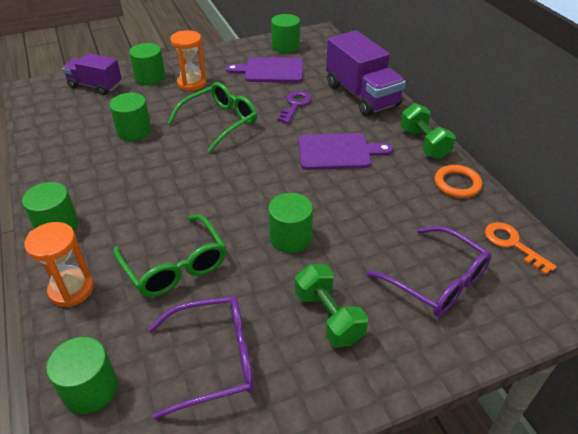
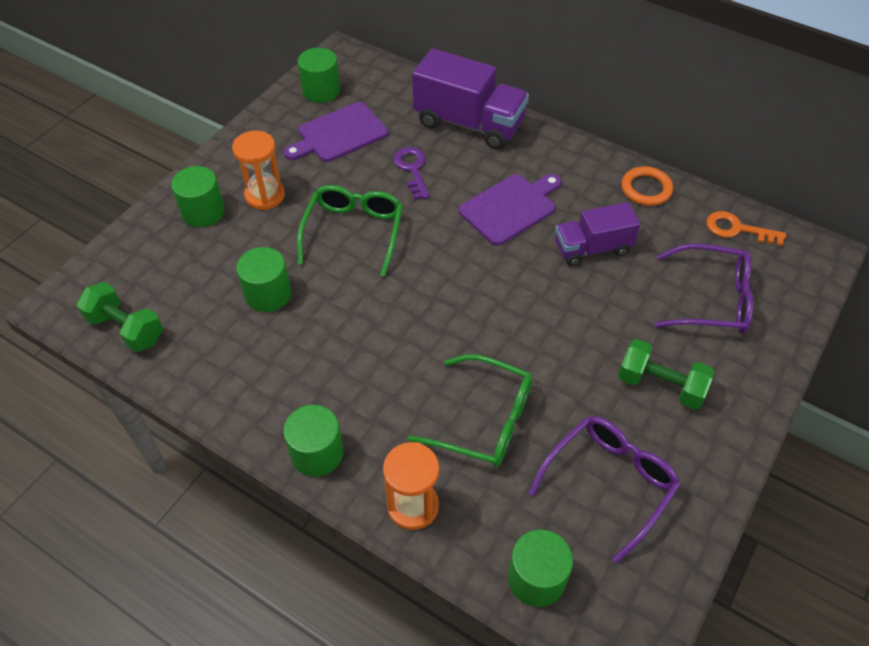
camera: 35 degrees left, 10 degrees up
(95, 86) = (145, 257): purple truck -> purple truck (592, 248)
(290, 237) = (557, 328): green cylinder -> none
(424, 143) = (579, 156): green dumbbell -> green dumbbell (126, 329)

